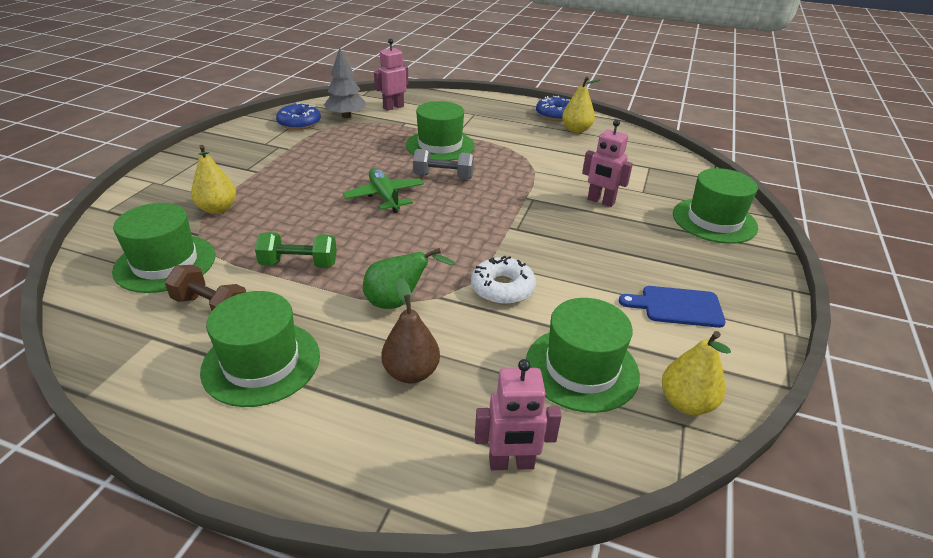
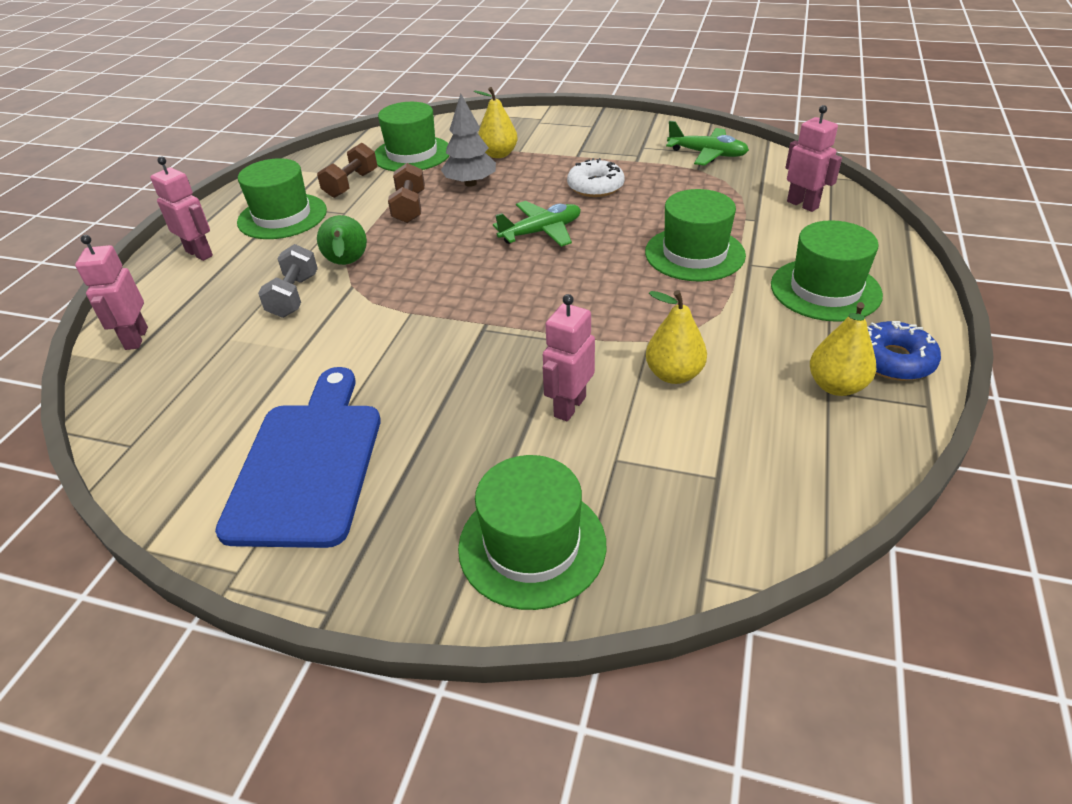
camera: 90 degrees right, 5 degrees up
(299, 123) = (707, 154): blue donut -> green plane
(299, 264) = (409, 207): green dumbbell -> brown dumbbell
(323, 436) = (199, 253): none -> pink robot
(346, 116) = (747, 177): grey tree -> grey tree (470, 183)
(411, 372) = (251, 282): brown pear -> none
(443, 177) = (602, 265): grey dumbbell -> grey dumbbell (294, 296)
(502, 288) = (361, 323): white donut -> white donut (595, 186)
(581, 368) = (226, 378): green hat -> green hat (825, 289)
(677, 306) = (308, 464): blue cutting board -> blue cutting board, size x1.82
(686, 403) = (154, 451): yellow pear -> yellow pear (674, 375)

